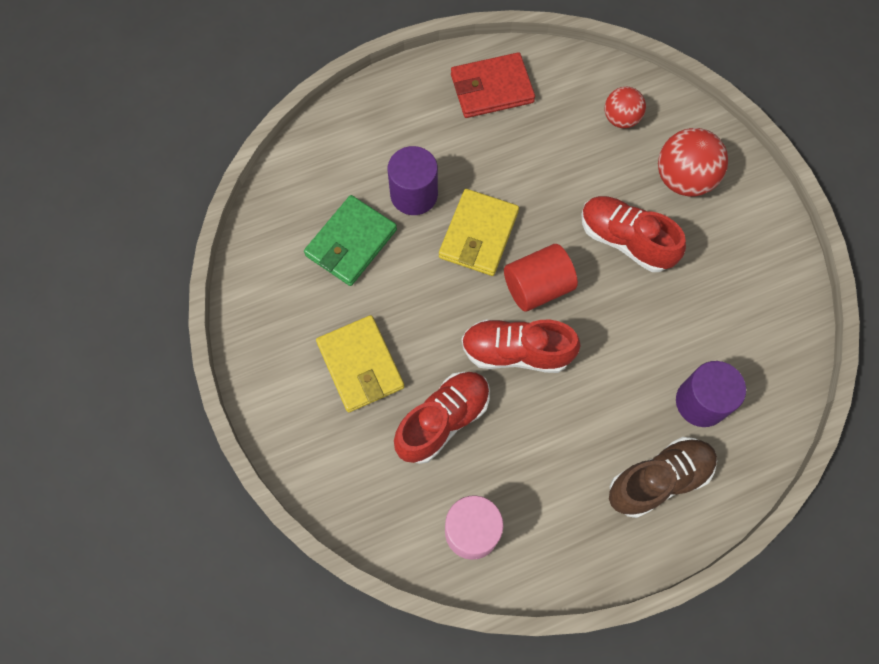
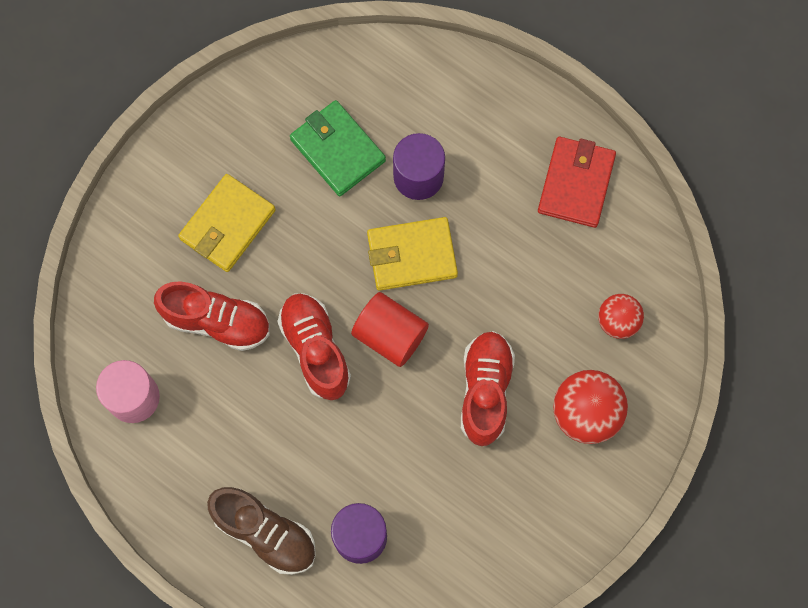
camera: 60 degrees right, 5 degrees up
(351, 243) = (337, 150): green wallet -> green wallet turned 45 degrees clockwise
(492, 88) = (576, 184): red wallet -> red wallet turned 60 degrees clockwise

